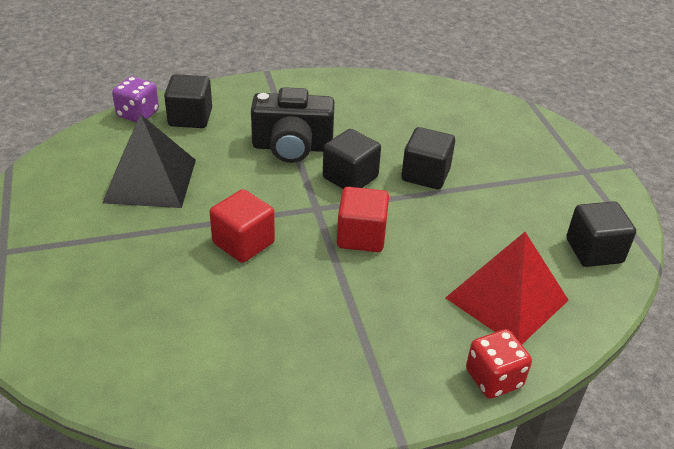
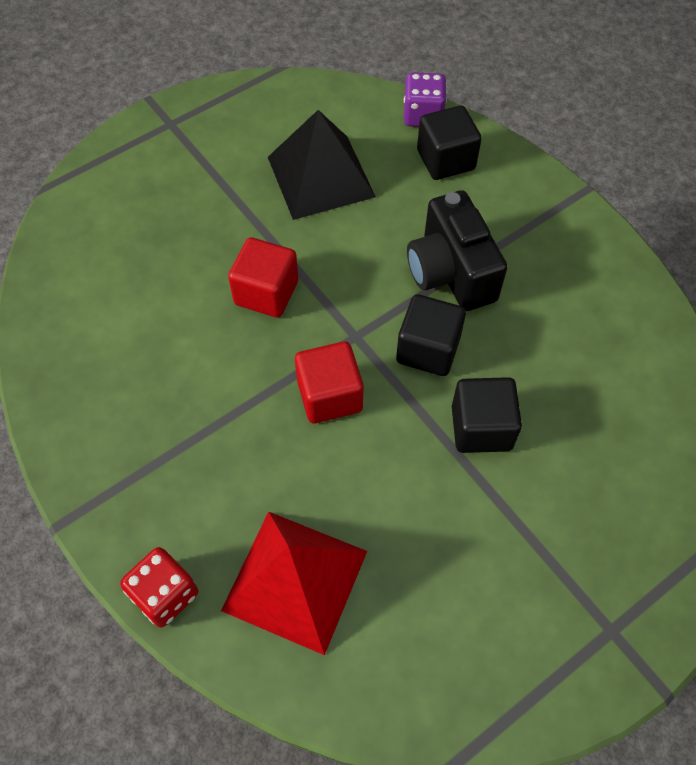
camera: 70 degrees right, 20 degrees up
(594, 251) = (435, 673): black cube -> none

